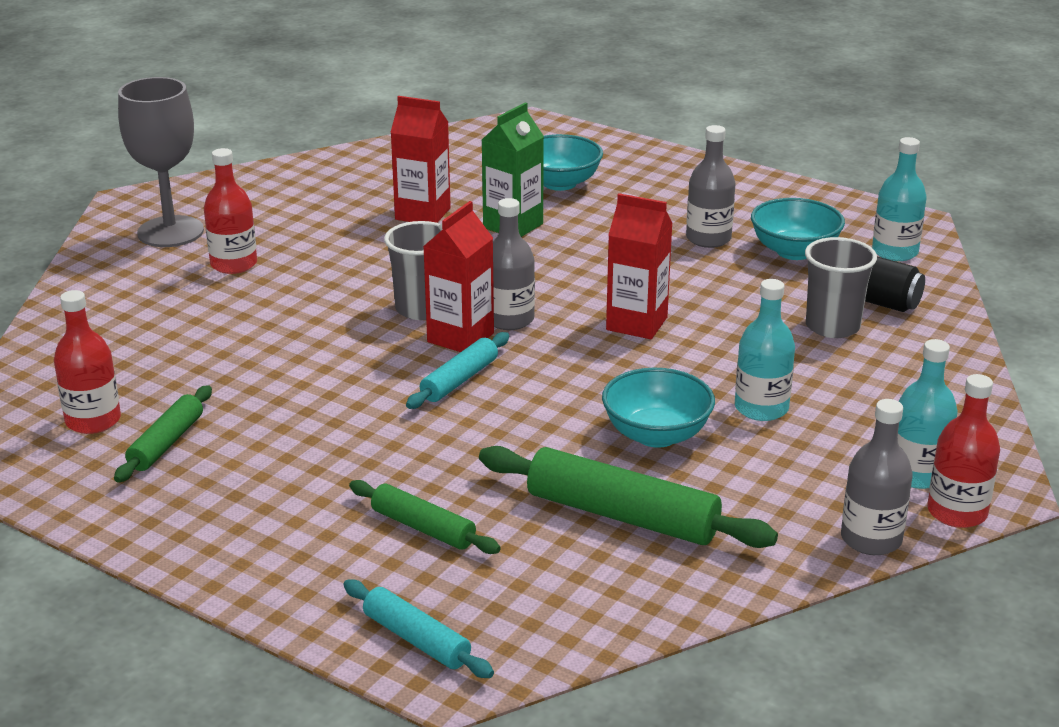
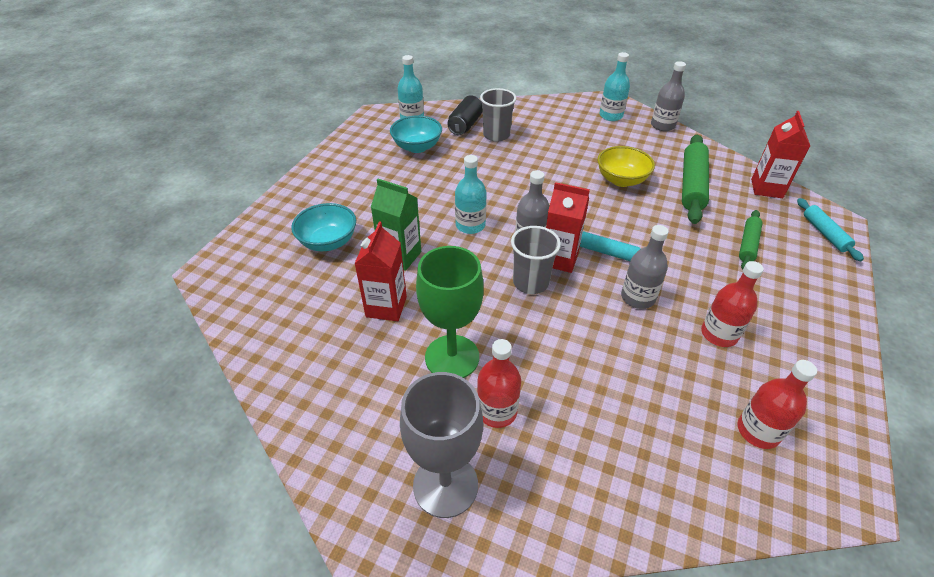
camera: 100 degrees left, 15 degrees up
(166, 443) = (753, 376): green rolling pin -> none
(322, 246) = (452, 357): none -> green goblet
(416, 639) = (824, 233): turquoise rolling pin -> turquoise rolling pin turned 45 degrees counterclockwise
(636, 323) = (516, 193): red carton -> red carton (766, 188)
(656, 434) = (621, 180): turquoise bowl -> yellow bowl
(708, 238) = (406, 175): grey bottle -> grey bottle (637, 297)
(761, 408) = (581, 152): turquoise bottle -> turquoise bottle (470, 225)
(957, 512) = (631, 108): red bottle -> red bottle (719, 334)

